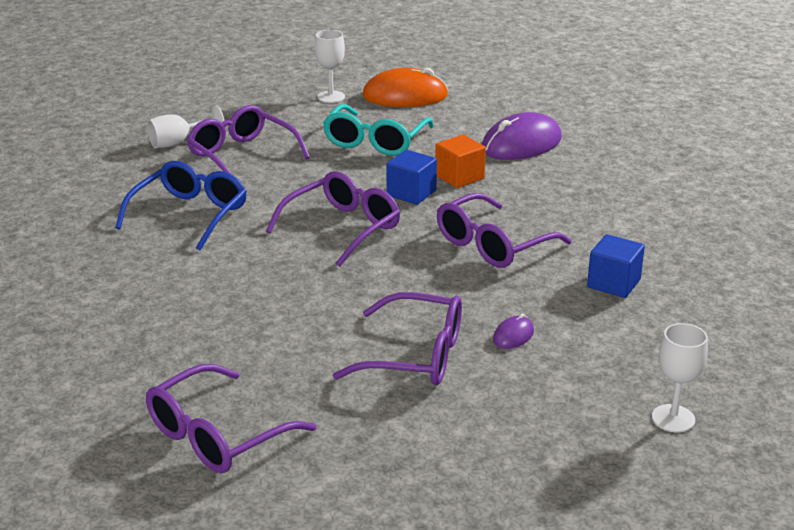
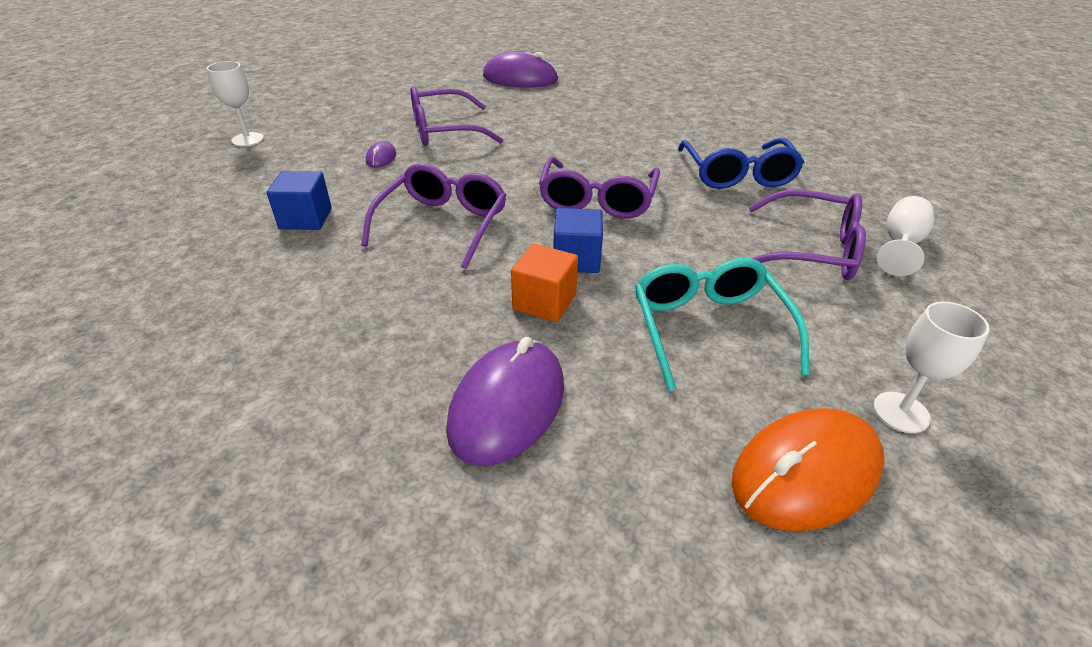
camera: 150 degrees right, 10 degrees up
(217, 435) = (520, 78): purple glasses -> purple mouse

